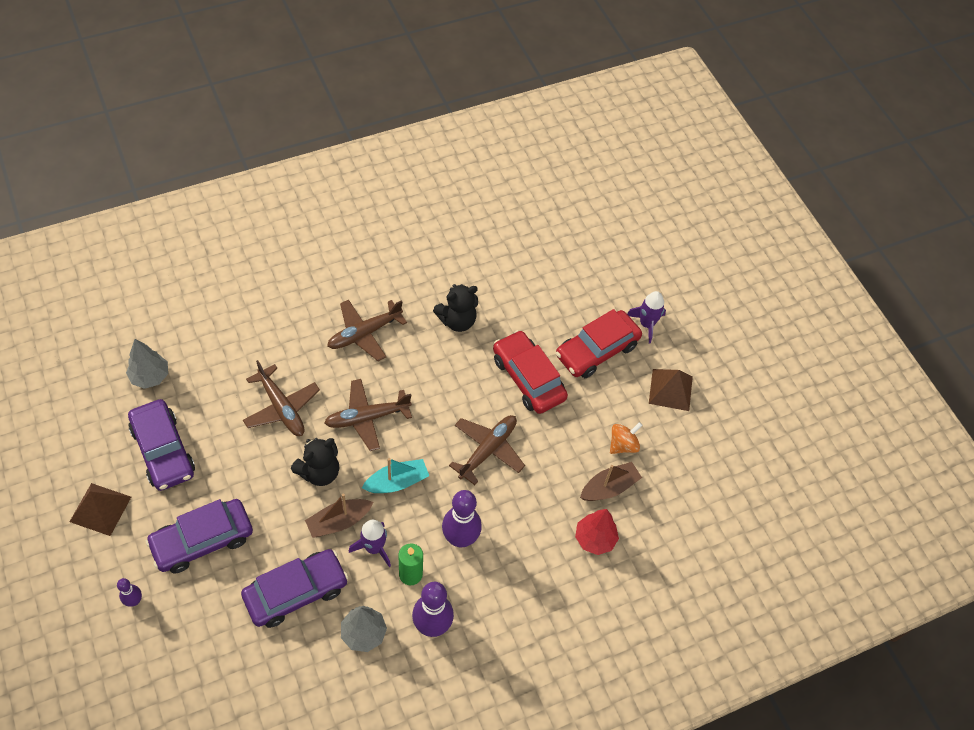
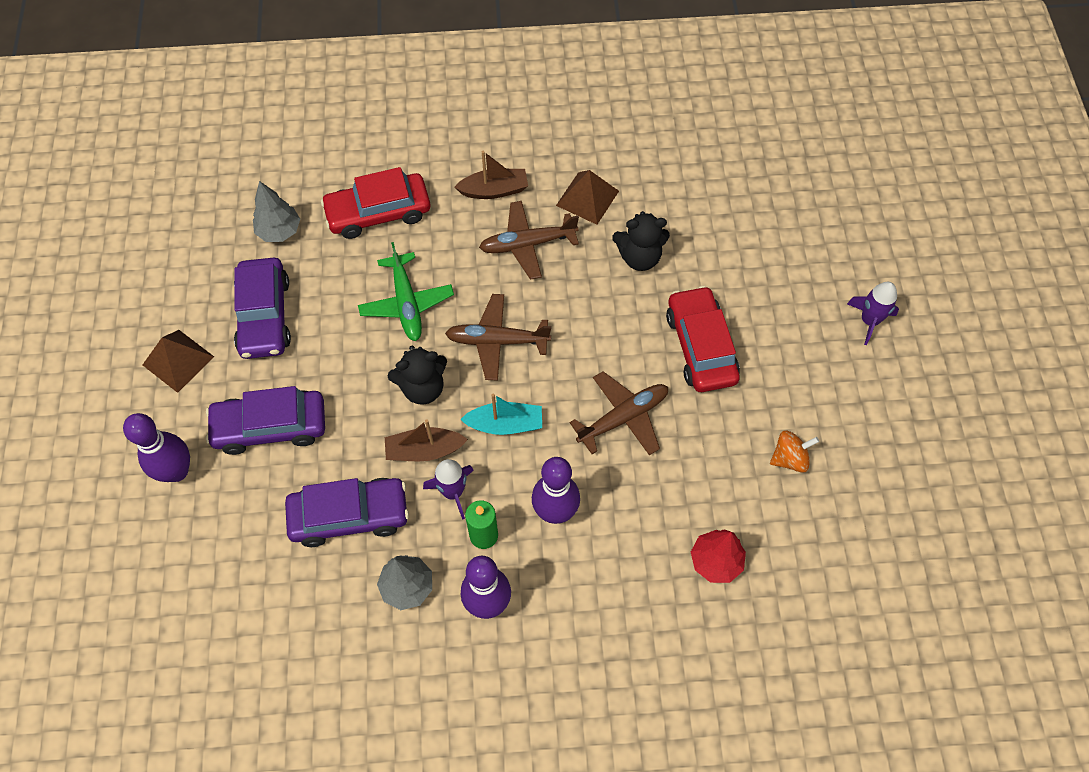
camera: 25 degrees right, 5 degrees up
(134, 601) = (177, 471): purple bowling pin -> purple bowling pin, size x1.94
(281, 407) = (406, 303): brown plane -> green plane
(596, 350) = (796, 335): red car -> red car (378, 212)
(609, 487) = (755, 505): brown boat -> brown boat (494, 190)
(670, 389) = (872, 408): brown pyramid -> brown pyramid (587, 198)

